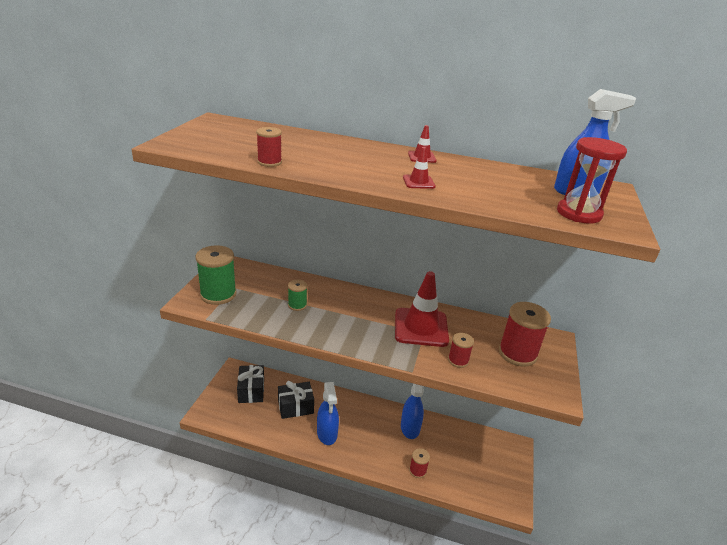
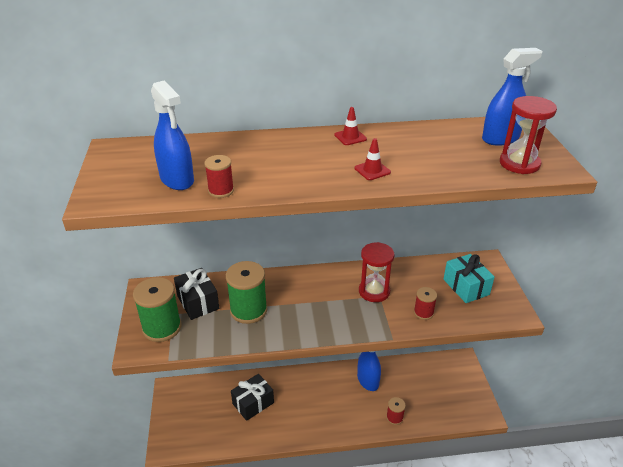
camera: 20 degrees left, 5 degrees up
(251, 391) = (200, 404): black gift -> black gift (198, 302)
(297, 305) = (248, 310): green spool -> green spool, size x1.89
(327, 433) = (297, 417): blue spray bottle -> blue spray bottle (177, 180)
(421, 327) = (374, 291): red traffic cone -> red hourglass
(517, 353) = (466, 287): red spool -> turquoise gift

